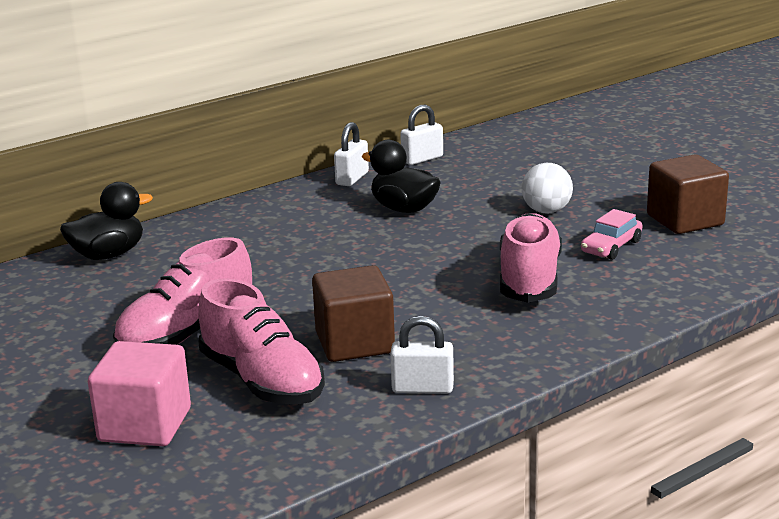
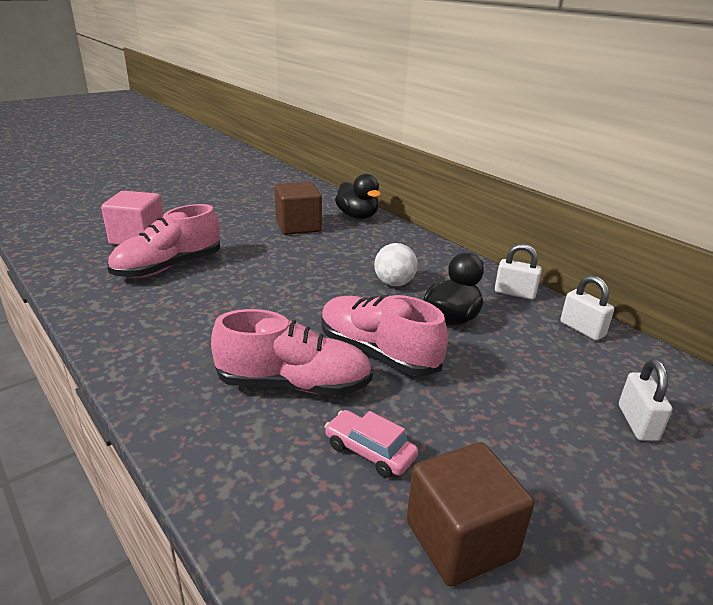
camera: 85 degrees right, 5 degrees up
(187, 333) = (242, 243): pink shoe -> pink shoe (378, 352)
(354, 343) = (204, 297): brown cube -> brown cube (298, 226)
(422, 388) = (123, 323): white padlock -> white padlock (637, 423)
(546, 211) = (466, 406): white ball -> white ball (394, 283)

